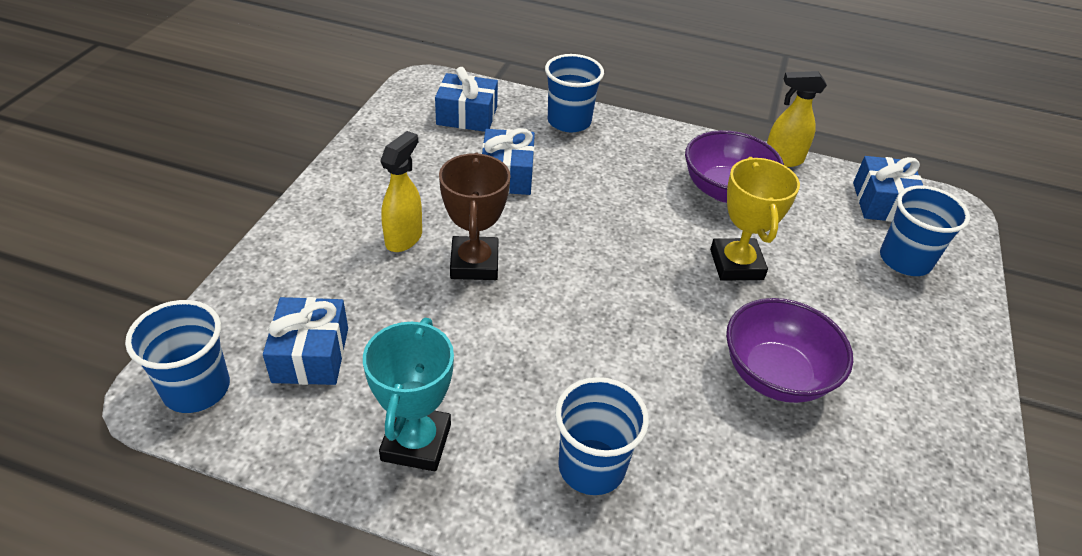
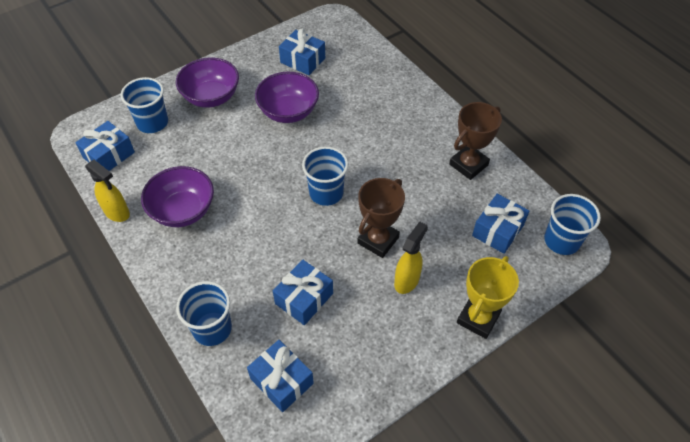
camera: 140 degrees left, 10 degrees up
(404, 238) = (407, 280): yellow spray bottle -> yellow spray bottle turned 150 degrees clockwise
(416, 442) = (468, 165): turquoise trophy -> brown trophy
(591, 467) = (402, 120): blue cup -> blue cup (326, 193)
(736, 264) = (239, 165): yellow trophy -> yellow trophy (478, 318)
(882, 495) = (303, 60): none -> blue gift
(901, 335) = (211, 97): none -> purple bowl

